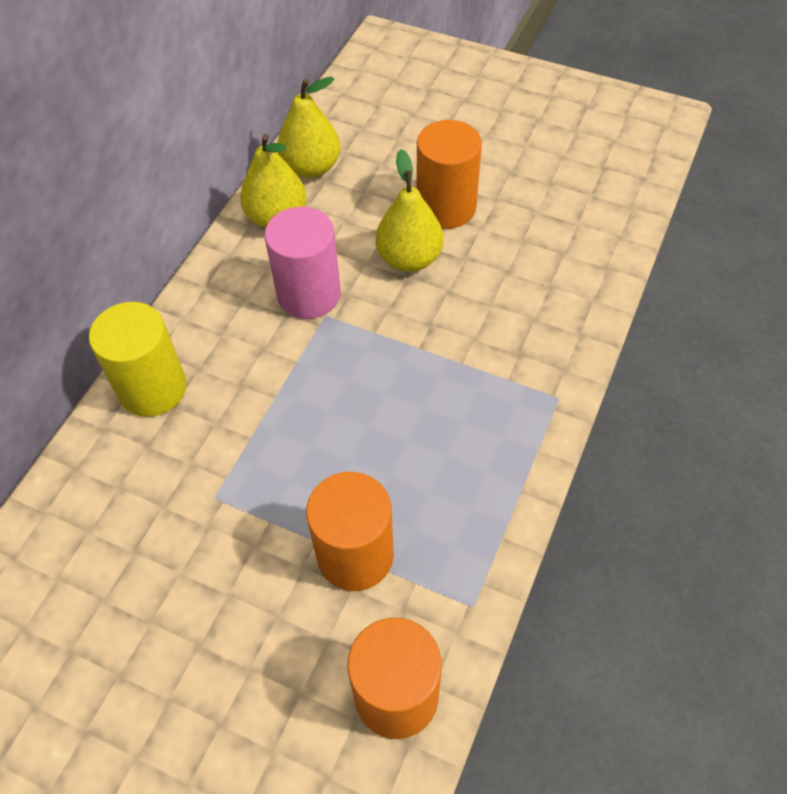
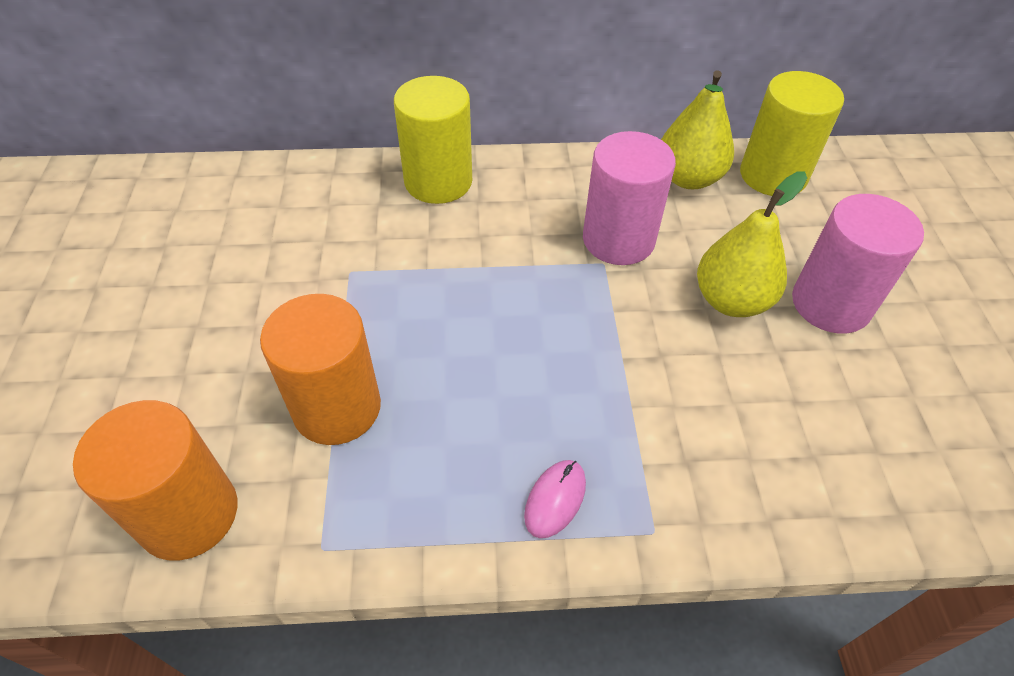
camera: 60 degrees right, 5 degrees down
(311, 167) = (773, 175): yellow pear -> yellow cylinder
(446, 207) = (831, 304): orange cylinder -> pink cylinder
(508, 442) = (555, 499): none -> pink mouse

